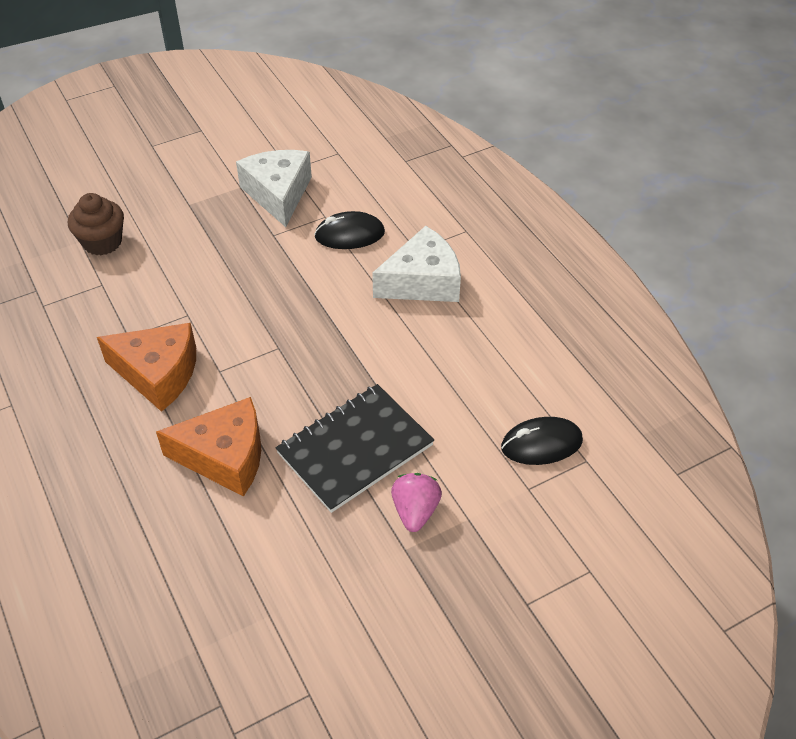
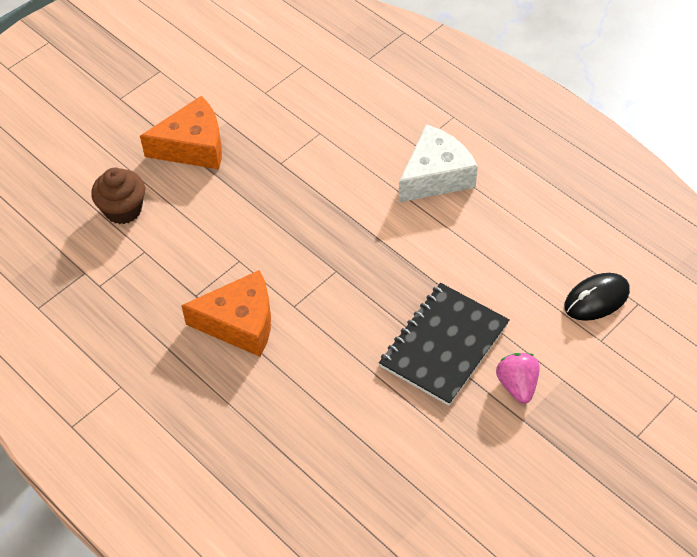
camera: 15 degrees left, 5 degrees up
(225, 457) = (336, 382): orange cheese -> orange cheese (193, 146)
(278, 194) = (266, 121): white cheese -> none
(349, 235) = (350, 146): black mouse -> none

